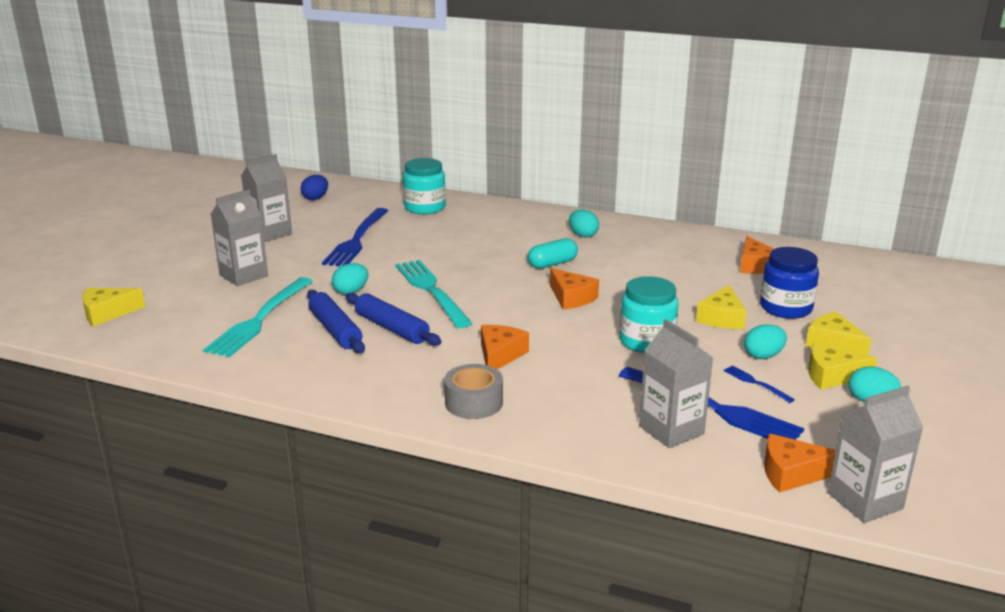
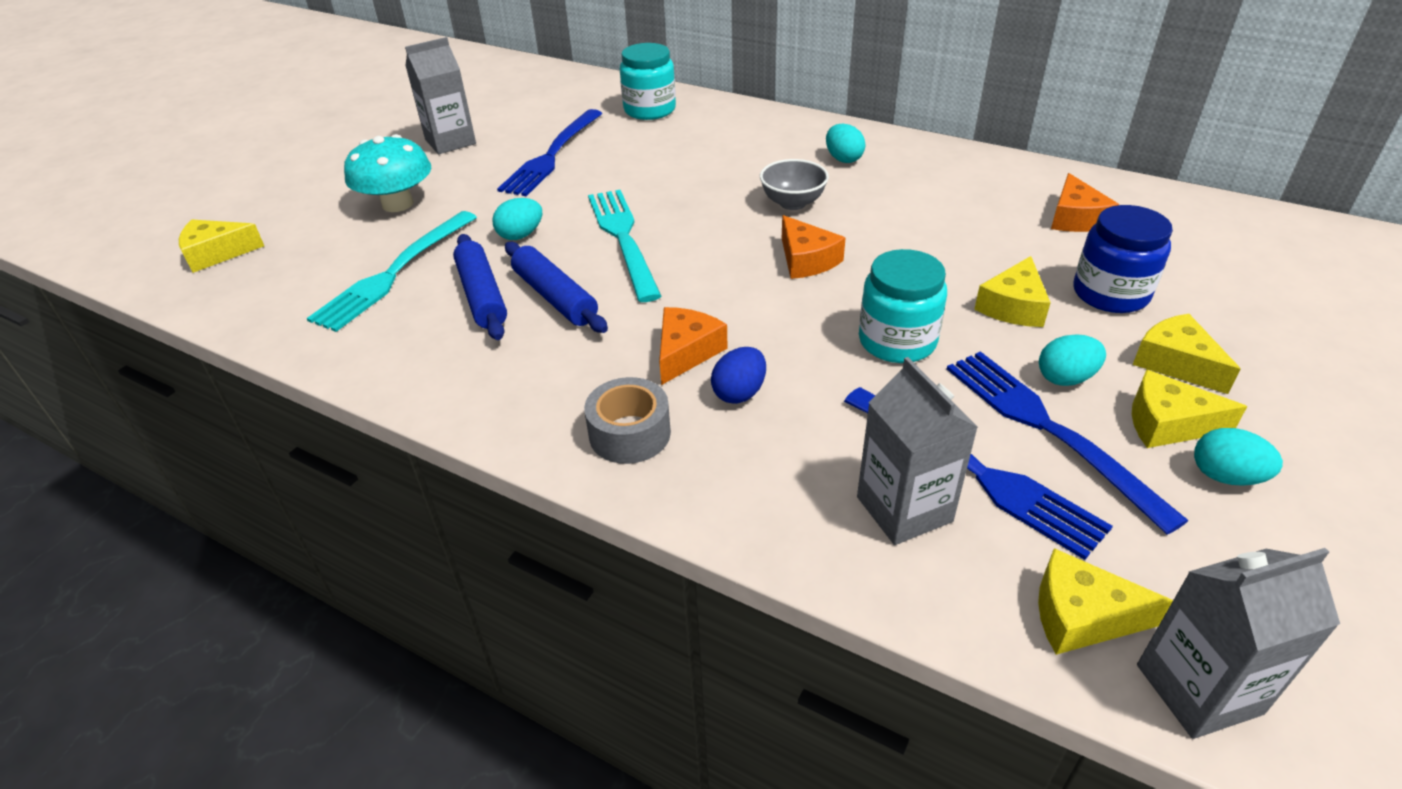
camera: 10 degrees right, 15 degrees up
(243, 275) = (397, 204): grey carton -> turquoise mushroom
(315, 198) = (521, 92): blue egg -> blue egg (739, 393)
(552, 264) = (792, 203): turquoise capsule -> grey bowl
(755, 383) = (1046, 428): blue fork -> blue fork, size x2.30
(791, 473) = (1081, 616): orange cheese -> yellow cheese

